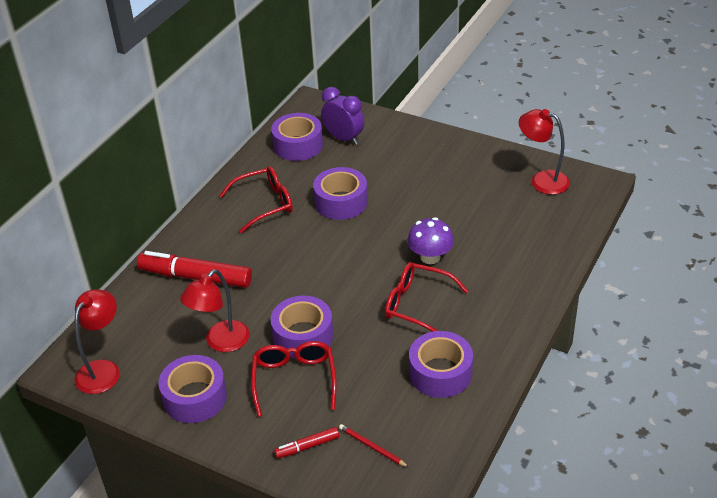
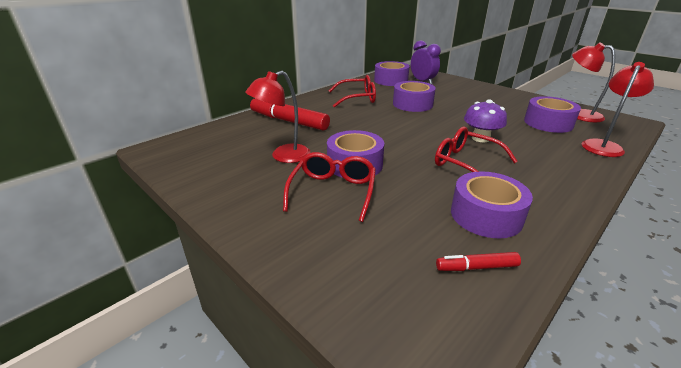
camera: 15 degrees right, 10 degrees down
(103, 369) = (181, 155): red lamp -> red lamp (603, 145)
(195, 397) = (237, 186): purple tape -> purple tape (548, 123)
(307, 446) = (320, 248): red marker -> red marker (477, 267)
(372, 447) = (394, 267): red pencil -> none

